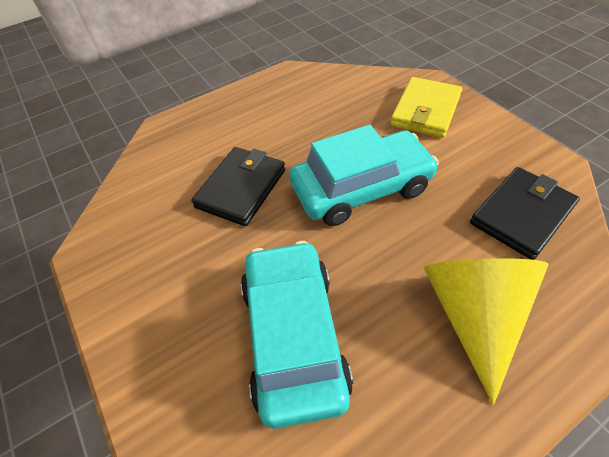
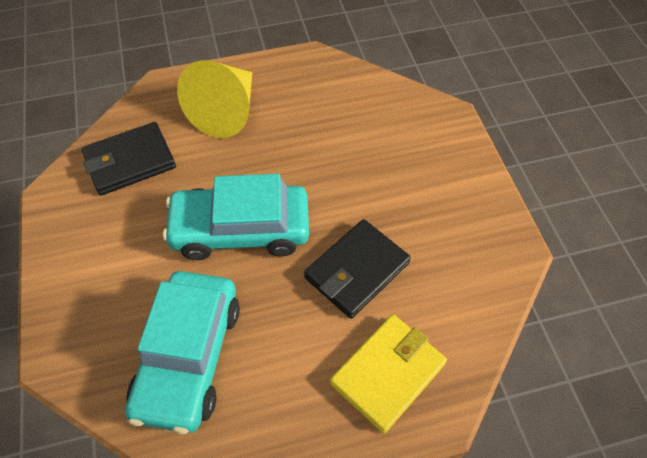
camera: 165 degrees left, 5 degrees up
(293, 336) = (351, 134): turquoise car -> turquoise car (189, 356)
(425, 111) = (105, 307): yellow wallet -> yellow wallet (388, 373)

